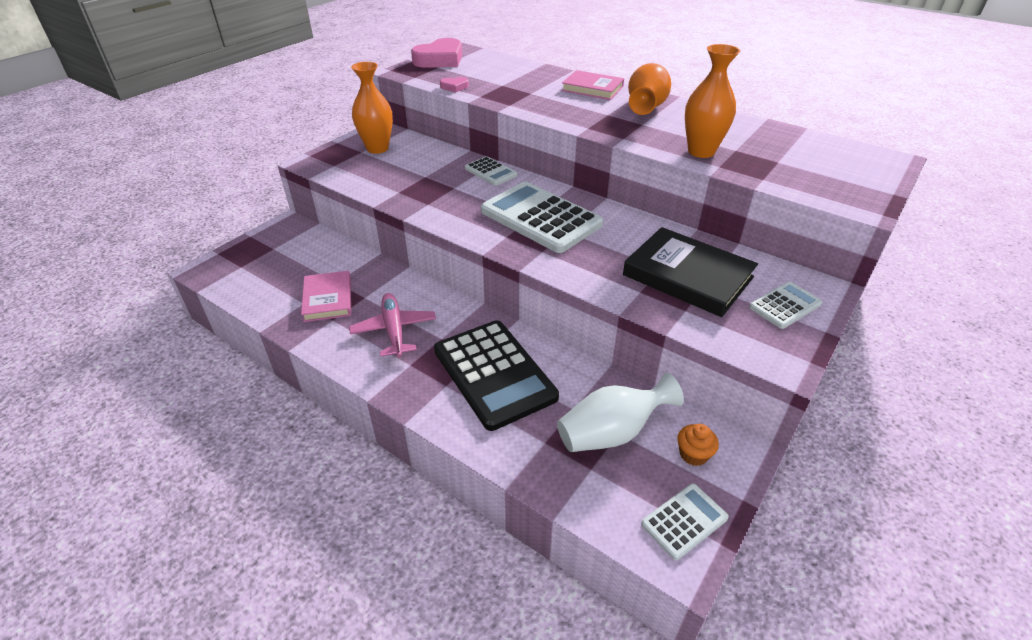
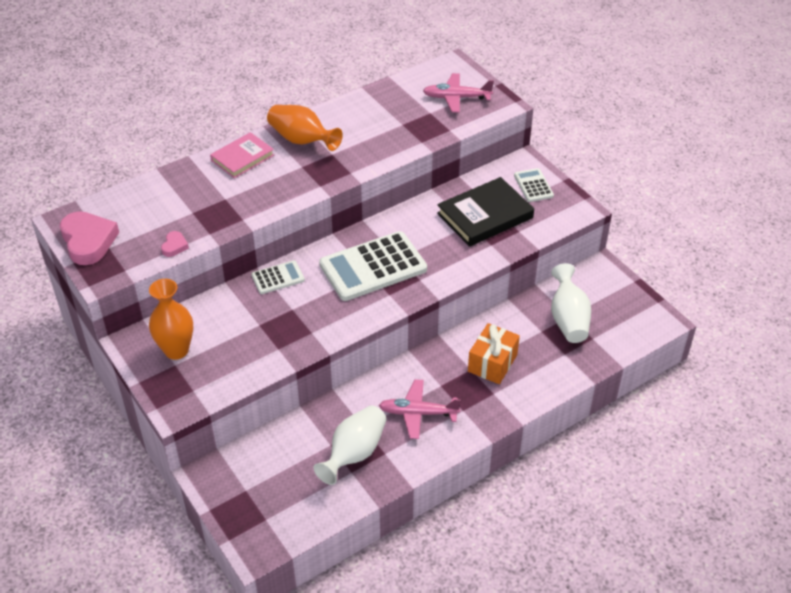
camera: 70 degrees left, 5 degrees up
(328, 299) = (354, 453): pink book -> white vase
(494, 373) = (492, 363): black calculator -> orange gift
(684, 521) = (640, 311): white calculator -> none
(693, 454) = (597, 288): orange cupcake -> none
(701, 151) = (396, 142): orange vase -> none
(828, 172) = (456, 98): none -> pink plane

